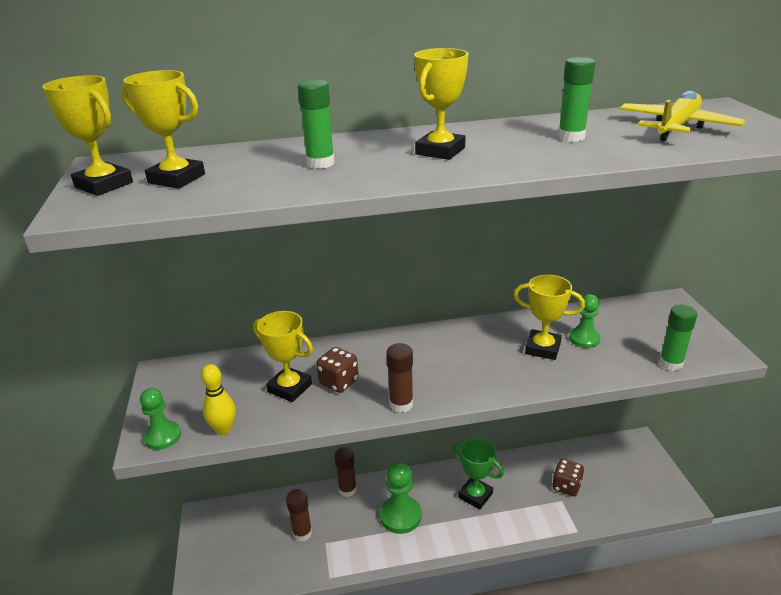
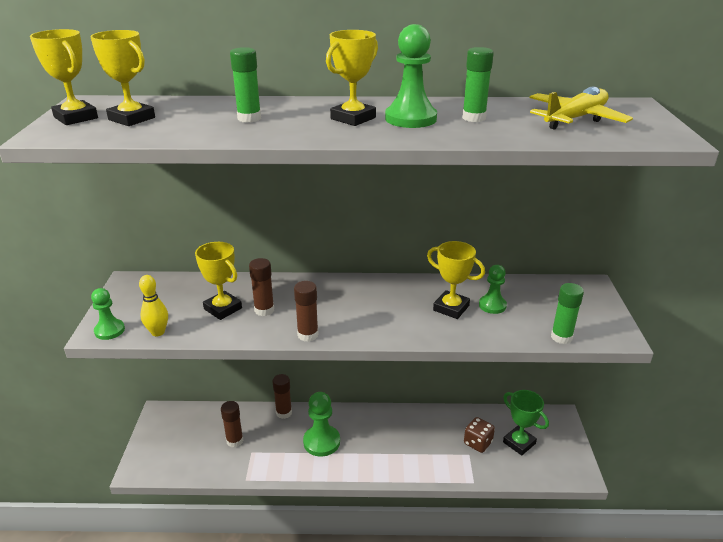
camera: 10 degrees right, 0 degrees up
(338, 382) = (264, 310): brown dice -> brown glue stick
(475, 495) = (392, 436): green trophy -> green trophy (519, 443)
(504, 145) = (410, 119): none -> green pawn

